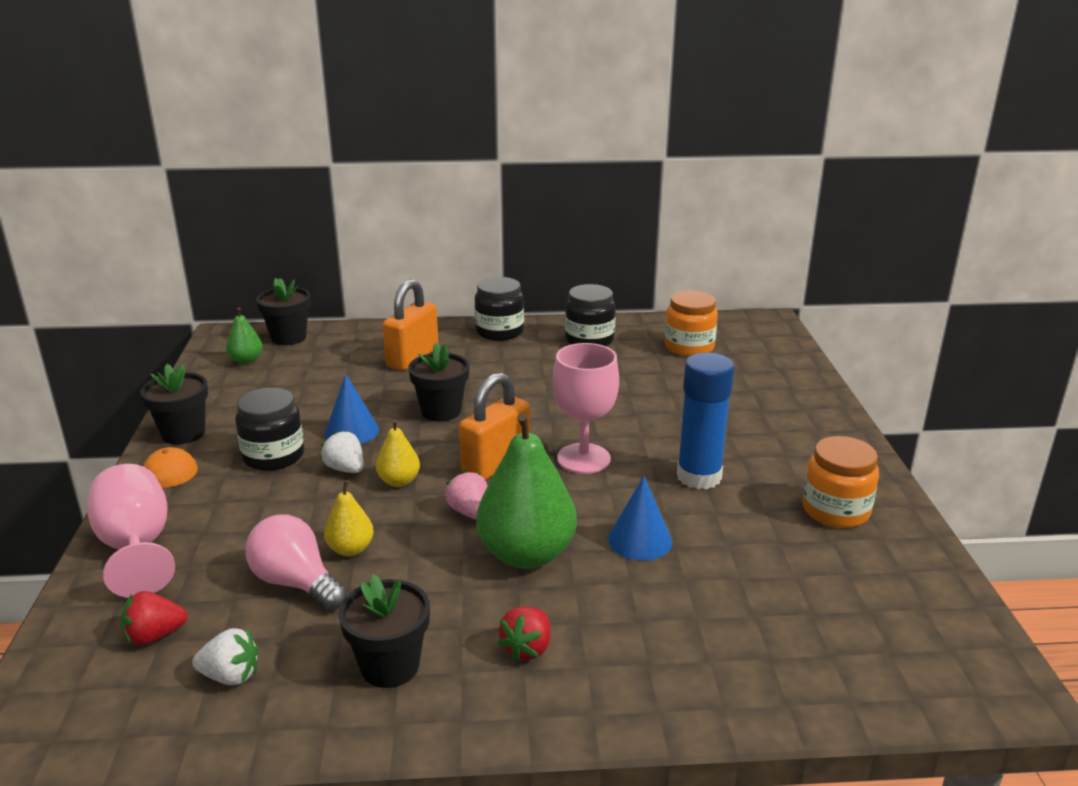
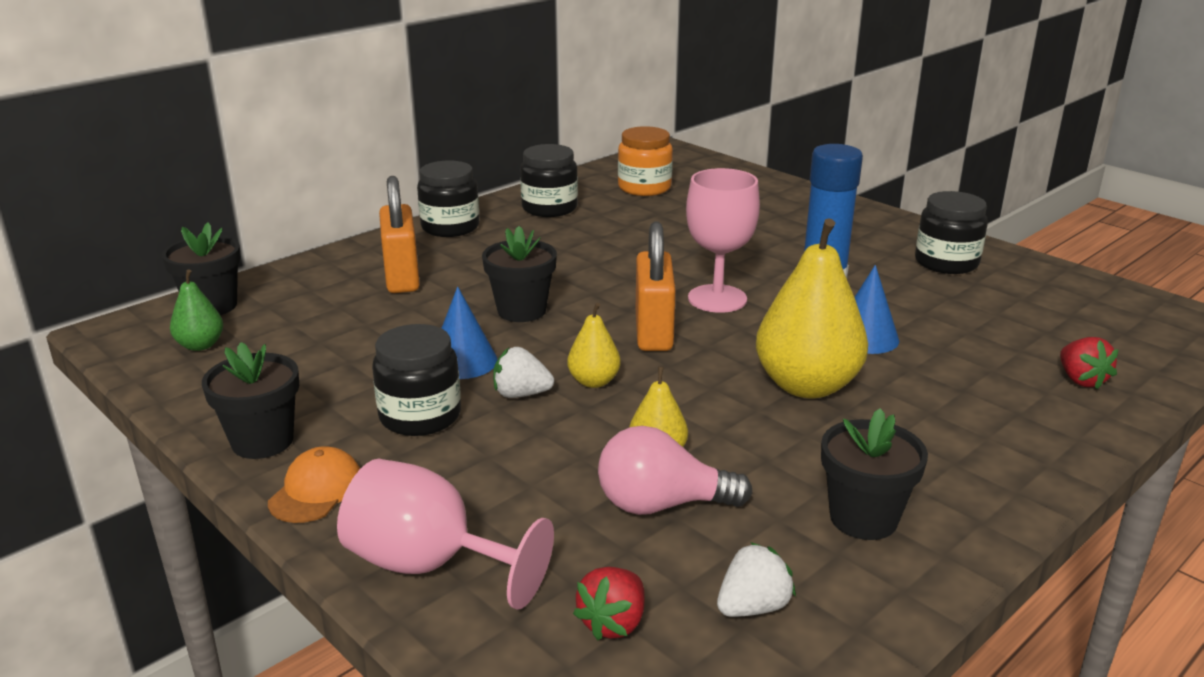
camera: 40 degrees left, 0 degrees up
(469, 512) = (702, 377): pink strawberry -> none
(526, 554) = (806, 386): green pear -> yellow pear
(527, 648) = (932, 448): red strawberry -> red strawberry (1081, 380)
(835, 510) = (946, 262): orange jar -> black jar

